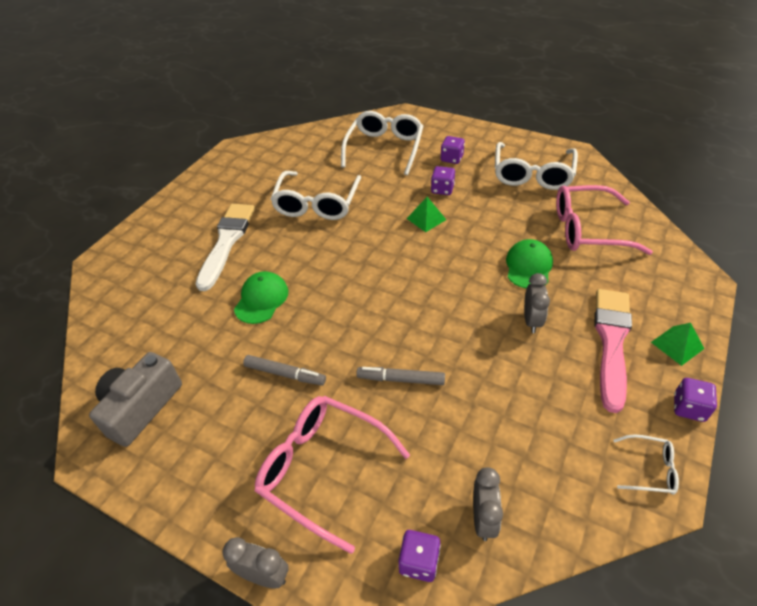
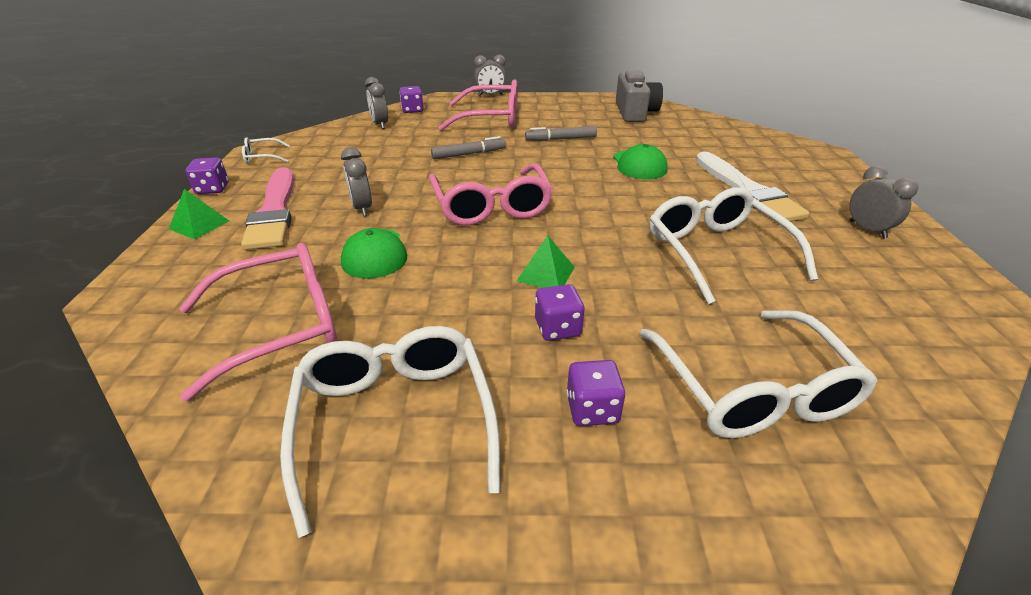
camera: 150 degrees right, 10 degrees down
(213, 192) = (867, 229): none -> grey clock
(424, 288) = (491, 206): none -> pink glasses

